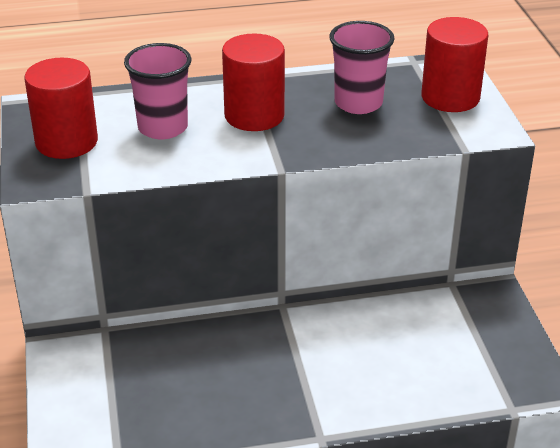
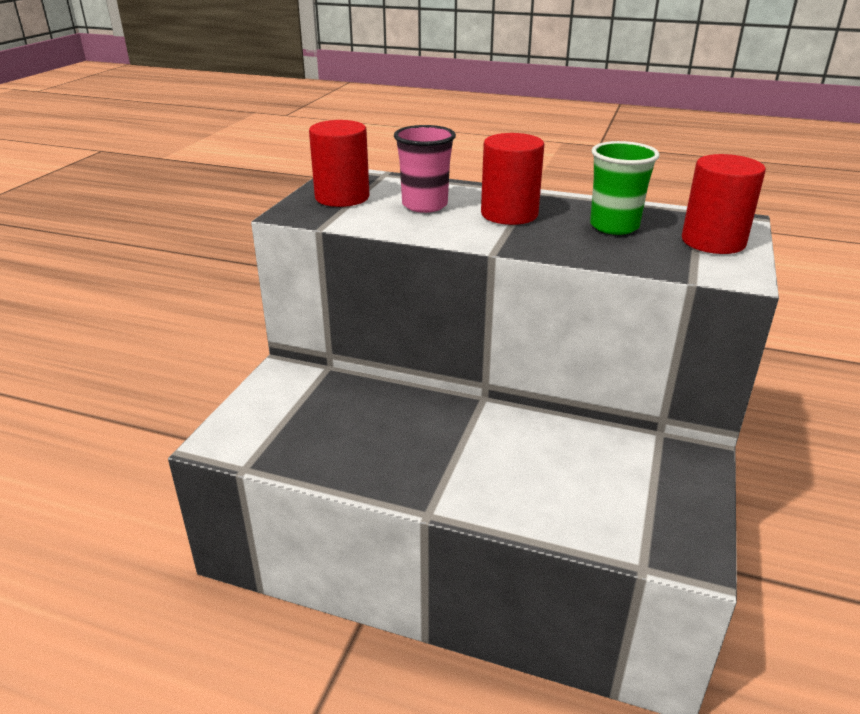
camera: 30 degrees right, 5 degrees down
(358, 103) = (614, 226): pink cup -> green cup

